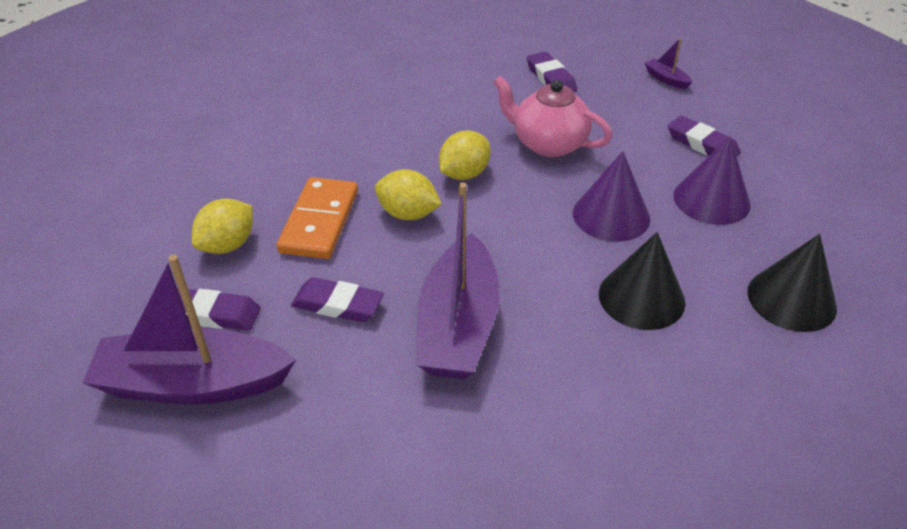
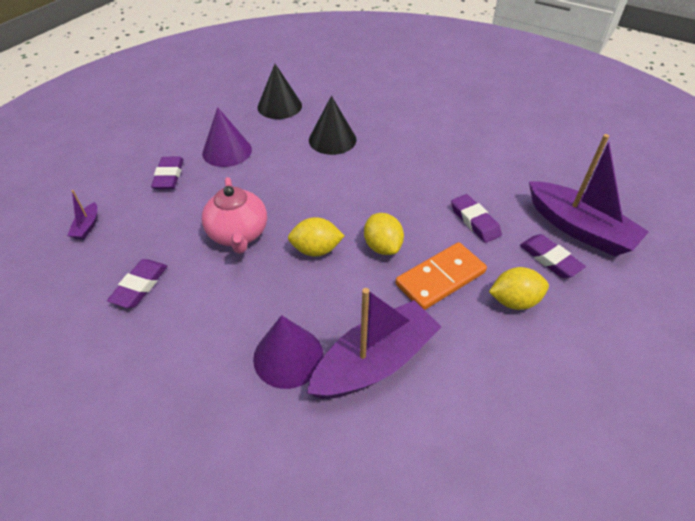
camera: 135 degrees left, 5 degrees up
(458, 325) = (425, 177): purple boat -> purple boat (375, 362)
(611, 215) = (283, 175): purple cone -> purple cone (288, 356)

